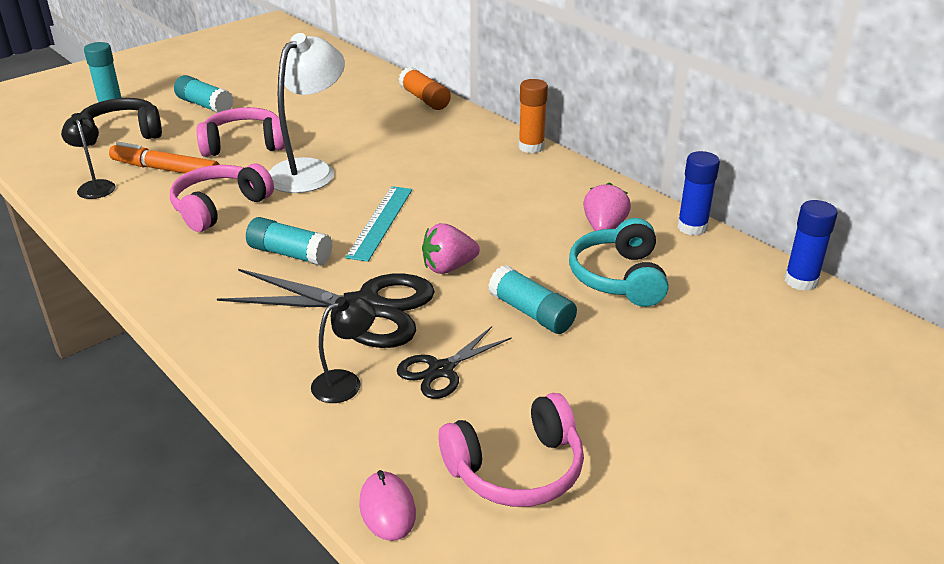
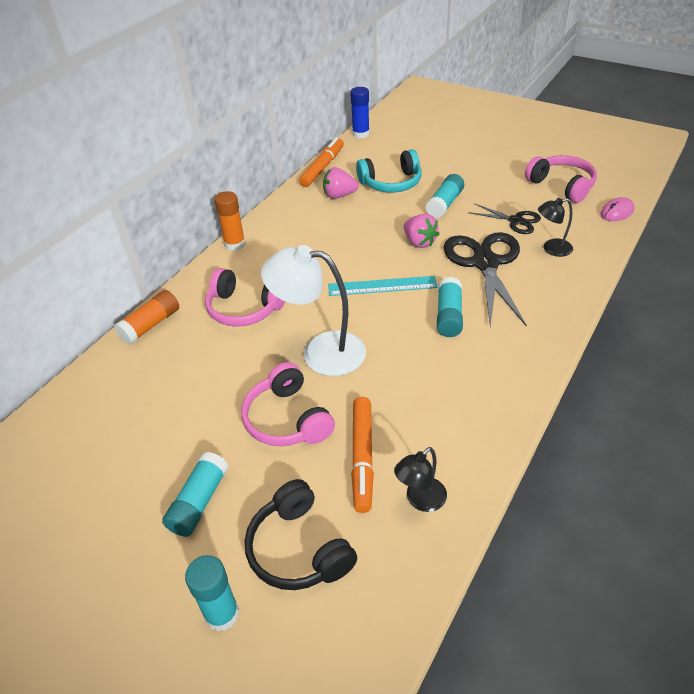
camera: 105 degrees left, 10 degrees up
(219, 207) = (409, 383): pink headphones -> pink headphones (244, 308)
(345, 382) = (551, 249): black lamp -> black lamp turned 45 degrees counterclockwise
(692, 227) = (322, 167): blue glue stick -> orange marker

